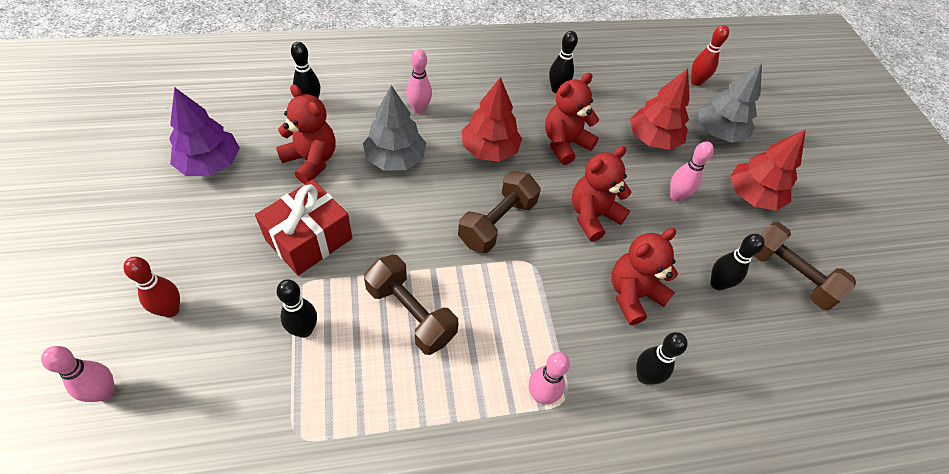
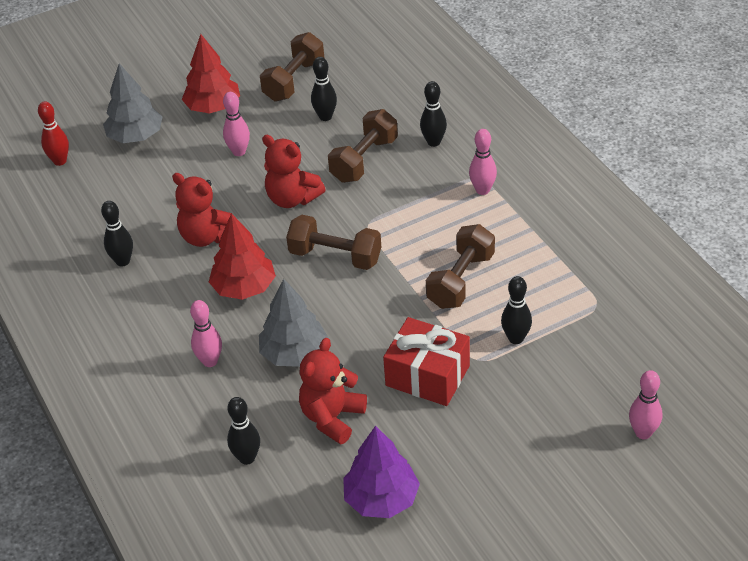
camera: 100 degrees left, 10 degrees down
(171, 310) = (553, 433): red bowling pin -> none
(633, 295) = (364, 160): red teddy bear -> brown dumbbell
(653, 139) = (168, 178): red tree -> none

